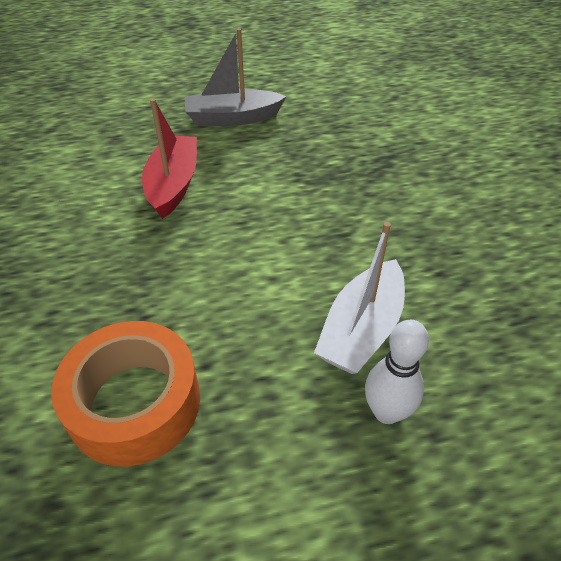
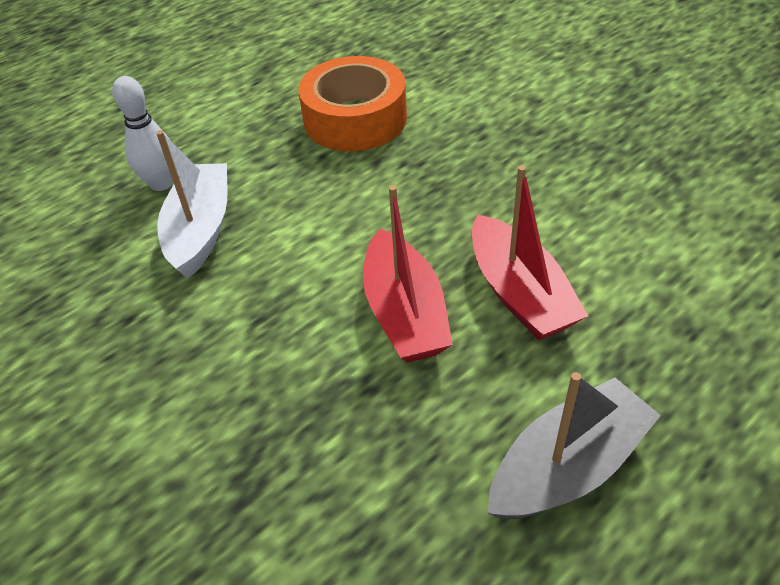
camera: 155 degrees right, 0 degrees up
(248, 201) = (405, 313): none -> red boat

